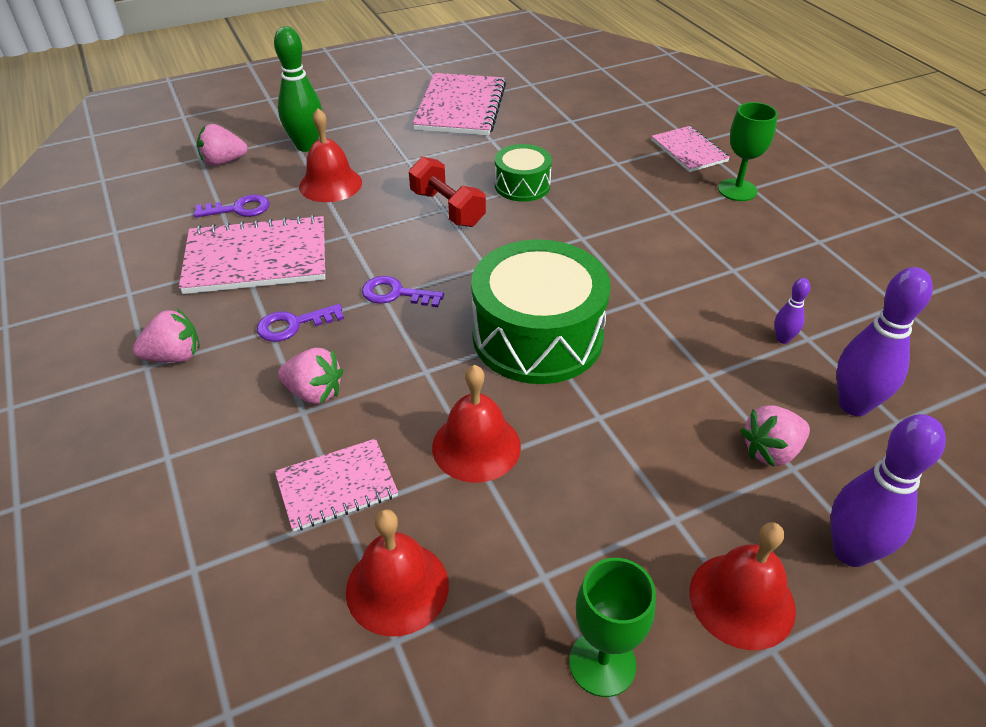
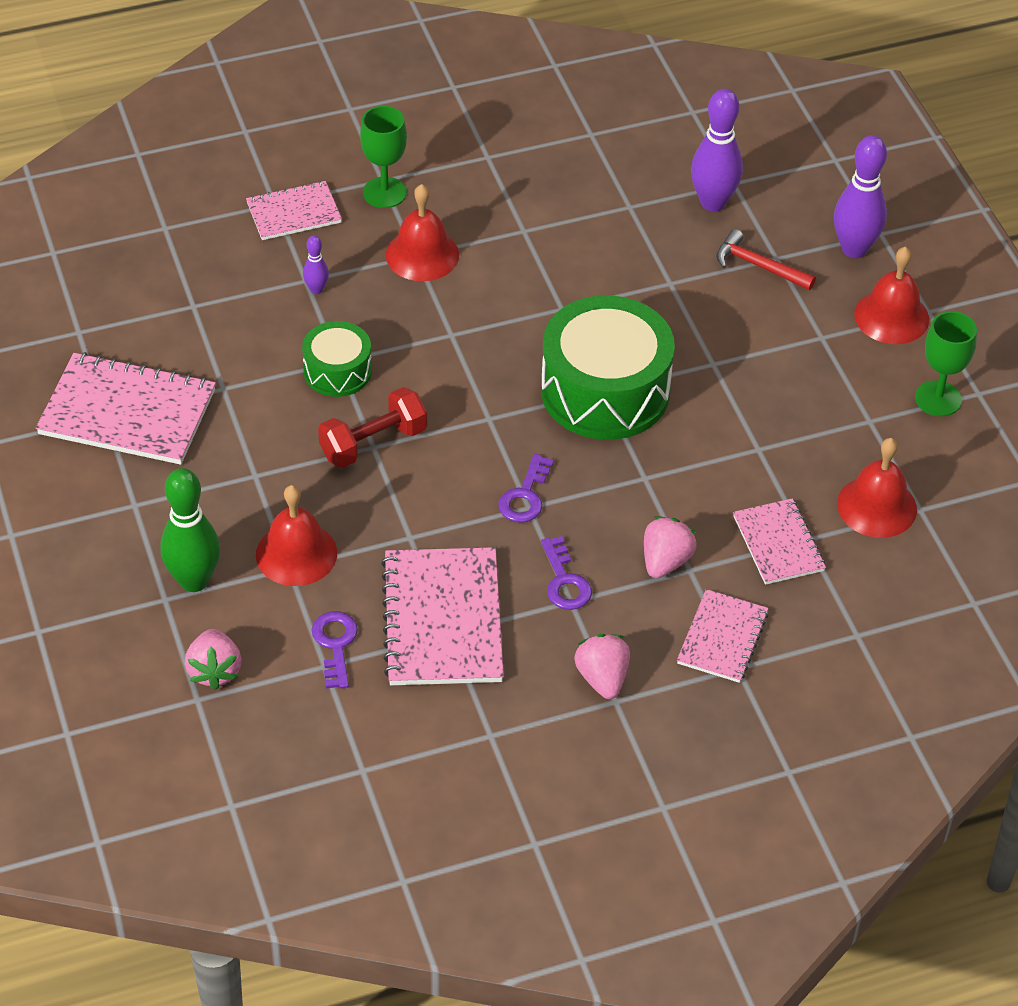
camera: 85 degrees left, 5 degrees up
(208, 442) = (722, 638): none -> pink notebook
(476, 446) = (740, 448): red bell -> red bell (422, 254)
(771, 451) = (758, 266): pink strawberry -> red hammer
(783, 339) = (628, 223): purple bowling pin -> purple bowling pin (316, 289)

